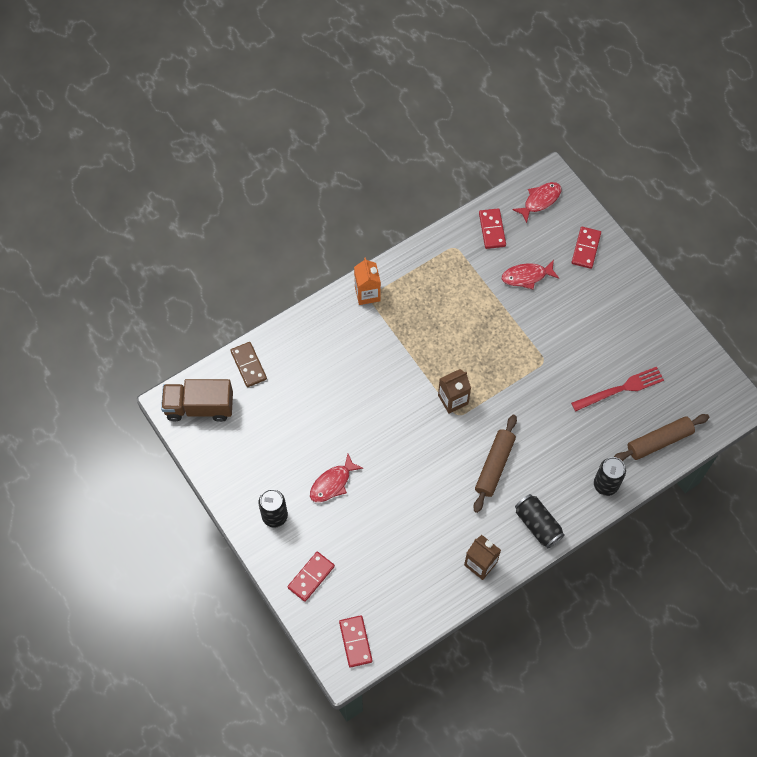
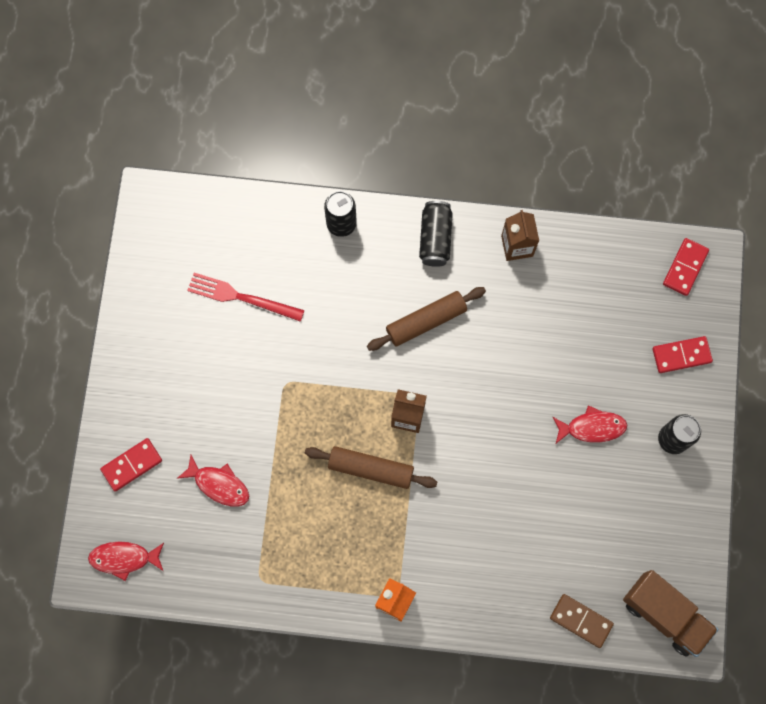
camera: 140 degrees left, 10 degrees up
(248, 365) = (581, 620): brown domino -> brown domino turned 75 degrees counterclockwise
(492, 229) = (204, 567): red domino -> none
(659, 441) = (255, 223): brown rolling pin -> brown rolling pin (371, 469)

